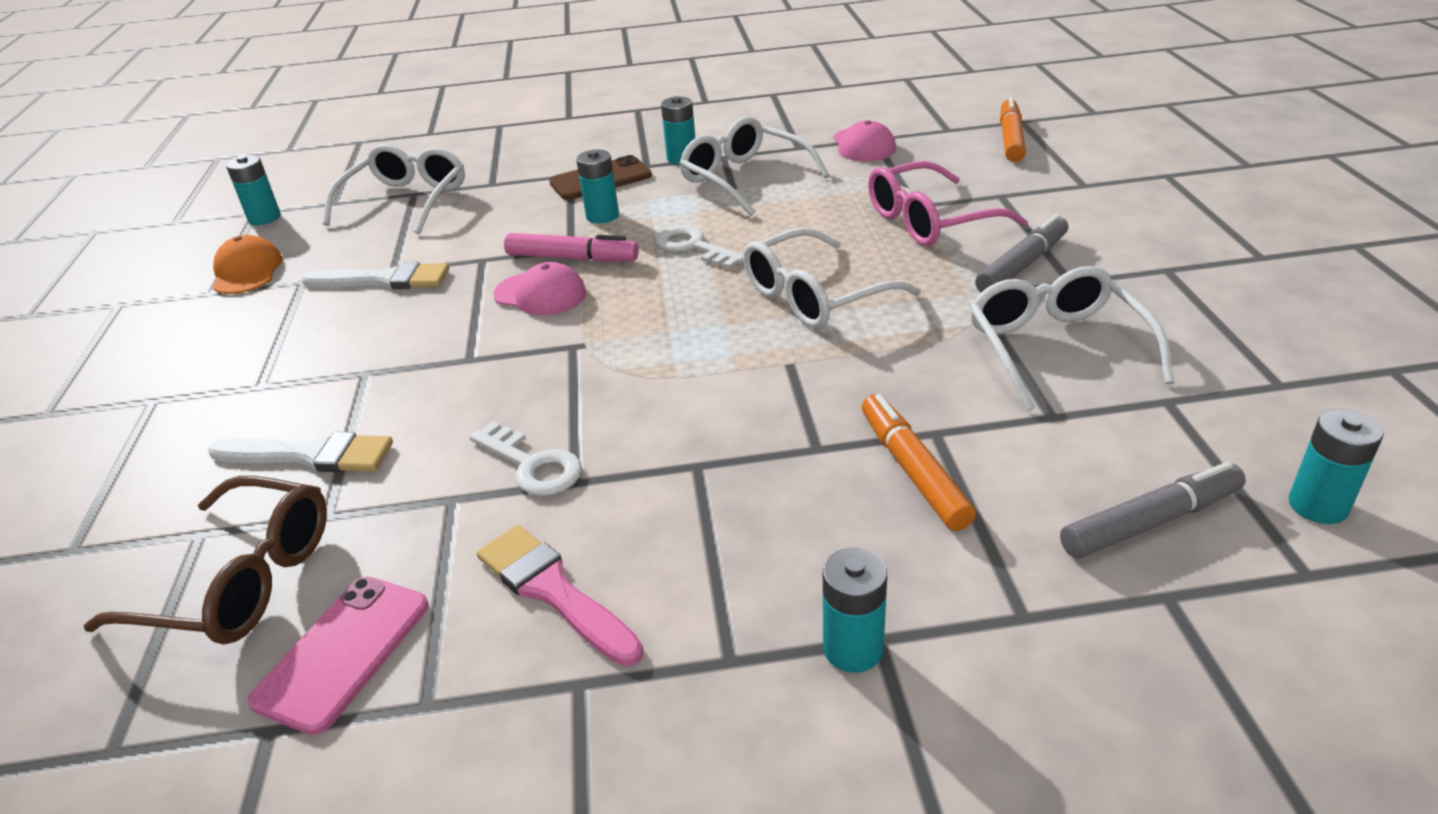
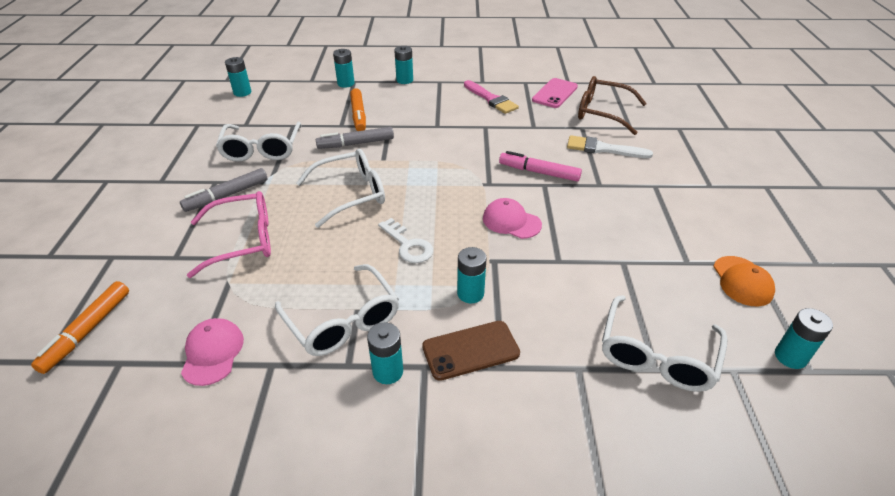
camera: 175 degrees left, 5 degrees up
(384, 280) = (624, 252): white brush -> none
(532, 465) = (503, 133): white key -> none
(572, 258) = (492, 249): pink marker -> pink marker (539, 172)
(1041, 598) = (346, 83): none -> turquoise battery
(1151, 522) = (296, 94): grey marker -> grey marker (356, 144)

